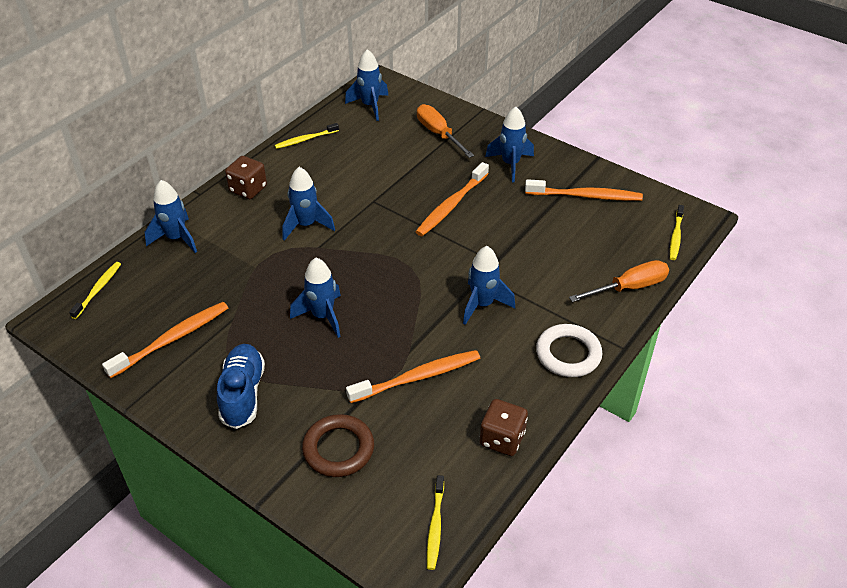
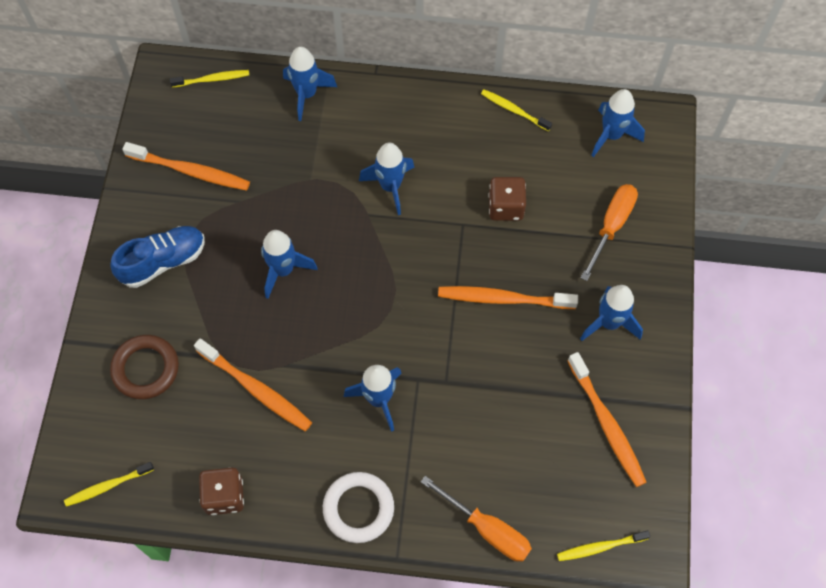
camera: 60 degrees right, 20 degrees up
(248, 189) = (407, 108): brown dice -> brown dice (506, 207)

